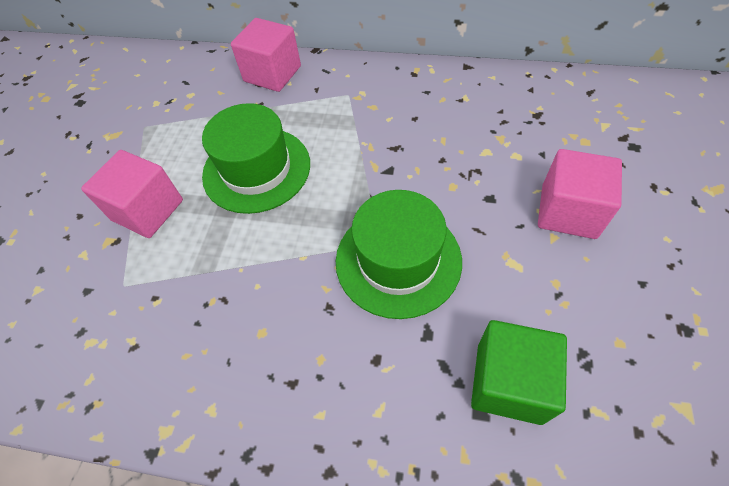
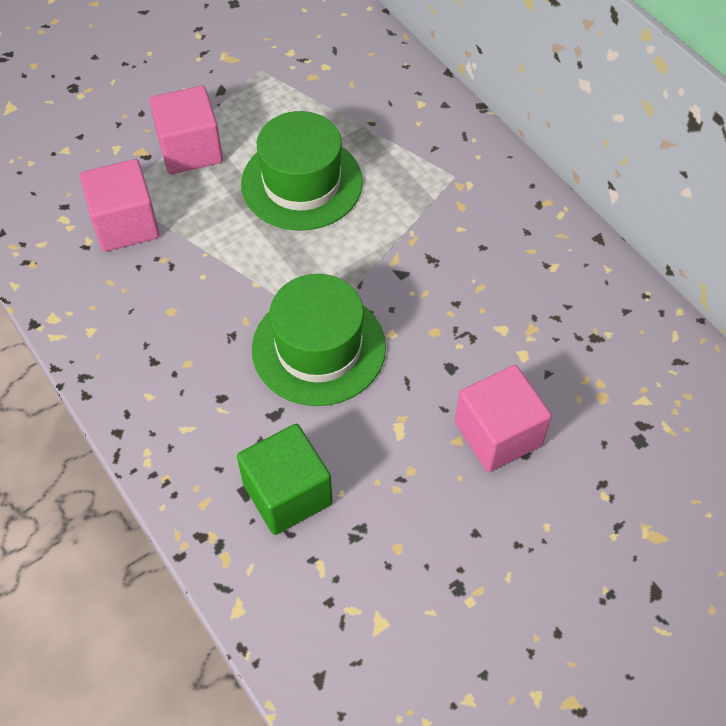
camera: 40 degrees right, 0 degrees up
(272, 74) = (415, 101): pink cube -> pink cube (125, 224)

